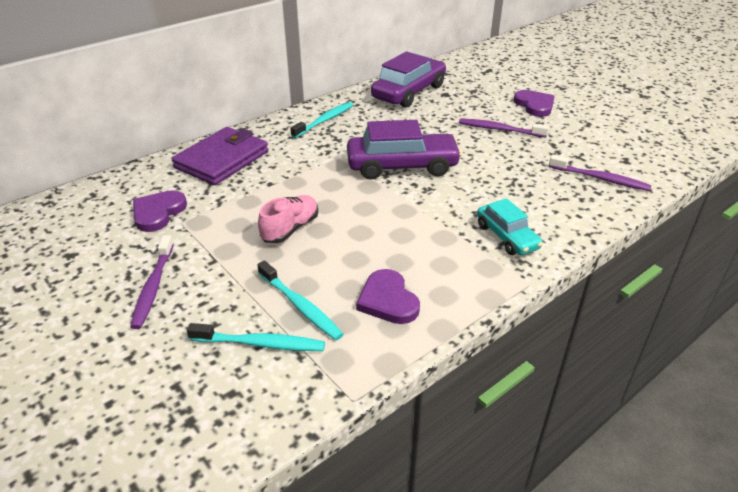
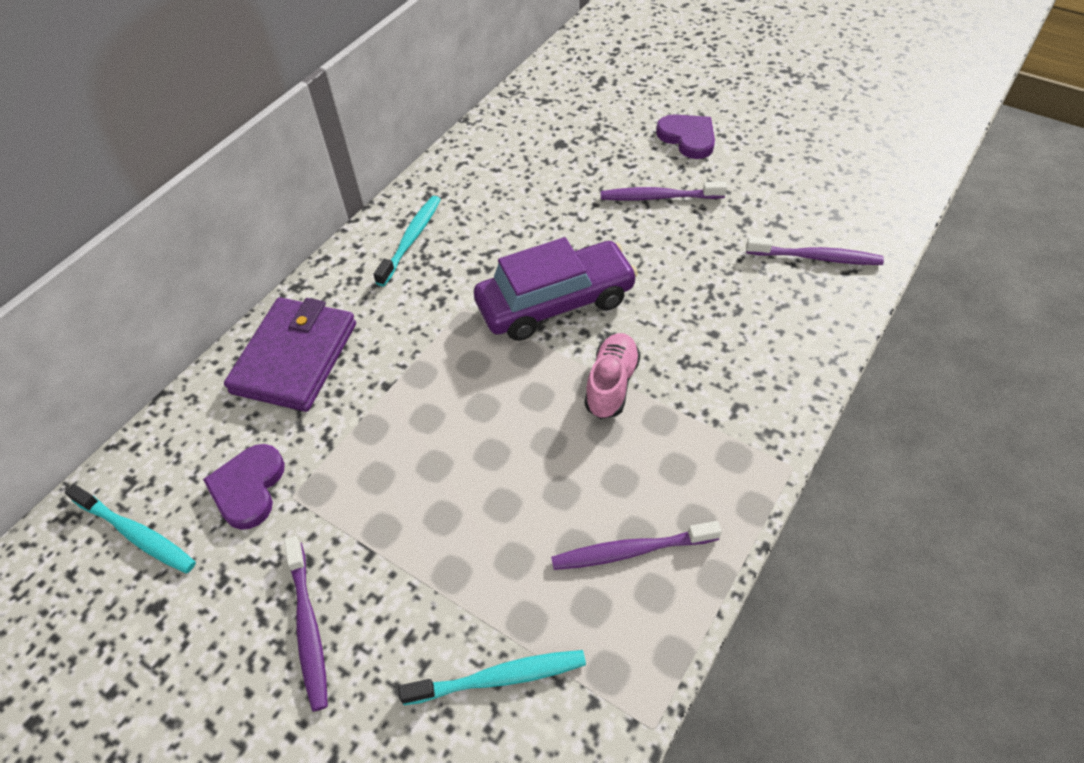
camera: 15 degrees left, 15 degrees up
(290, 229) = (451, 463): pink shoe -> pink shoe (611, 384)
(300, 306) = (523, 597): turquoise toothbrush -> turquoise toothbrush (136, 534)
(388, 300) = (631, 551): purple heart -> purple toothbrush
(409, 92) = (508, 152): purple car -> none
(506, 237) = (737, 395): turquoise car -> none

